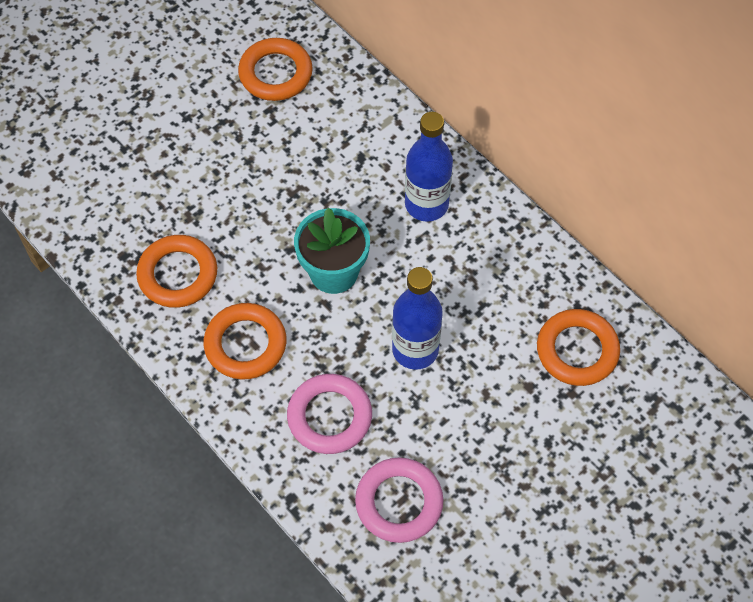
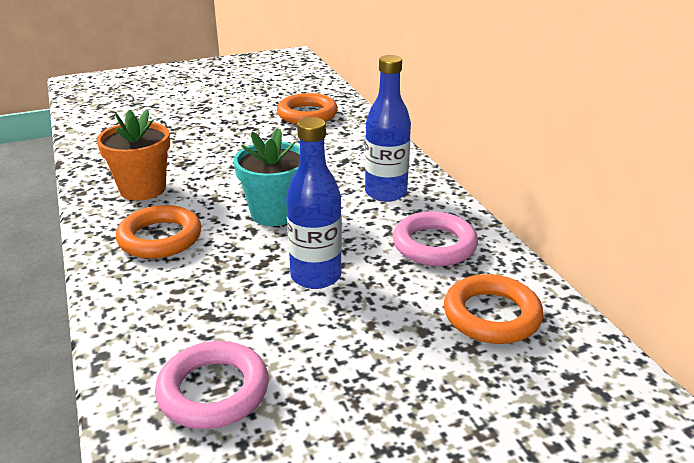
camera: 20 degrees right, 30 degrees down
(178, 274) = (143, 189): orange ring -> orange flower pot
(329, 416) = (195, 302): pink ring -> pink ring (434, 245)

